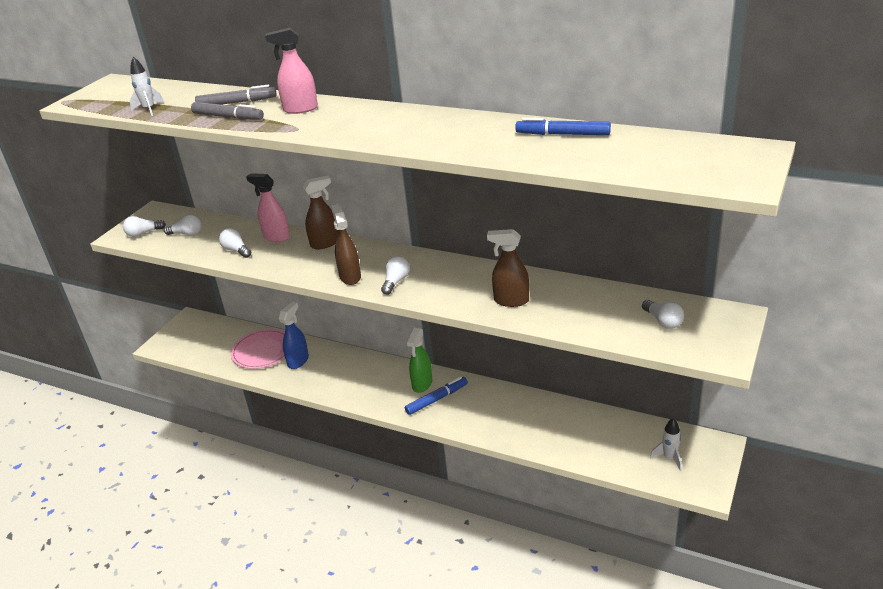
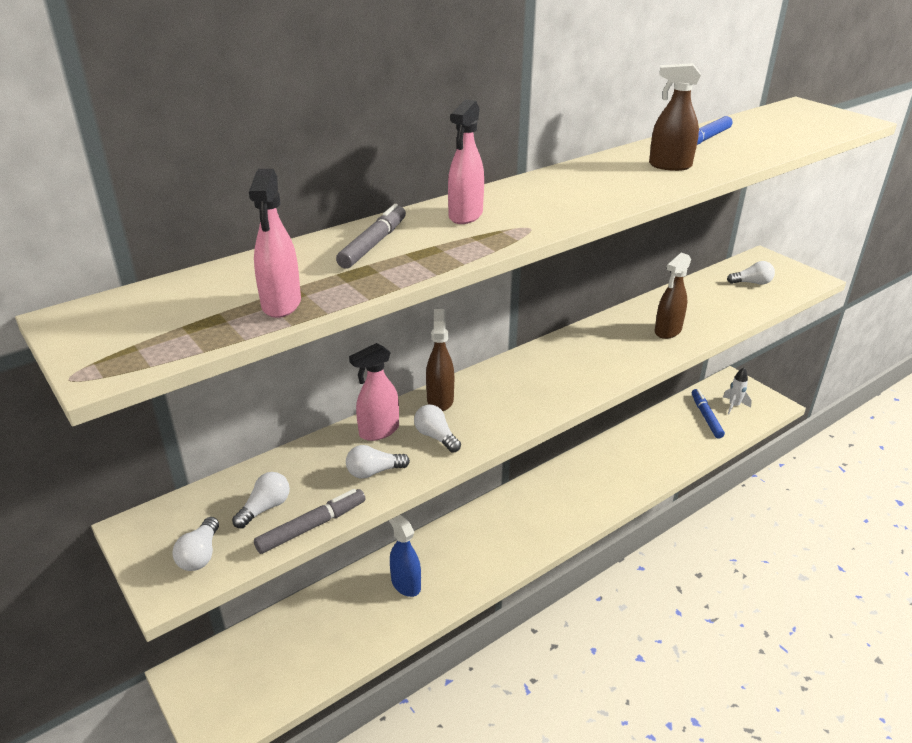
camera: 65 degrees left, 0 degrees up
(149, 109) = (281, 304): white rocket -> pink spray bottle
(228, 117) = (419, 257): grey marker -> grey marker (312, 526)
(262, 351) = (351, 612): pink plate -> none
(350, 277) = (536, 403): brown spray bottle -> brown spray bottle (669, 166)
(396, 282) = (575, 379): white light bulb -> white light bulb (436, 437)
(422, 384) = (536, 500): green spray bottle -> none
(437, 399) = (568, 499): blue marker -> blue marker (706, 417)

